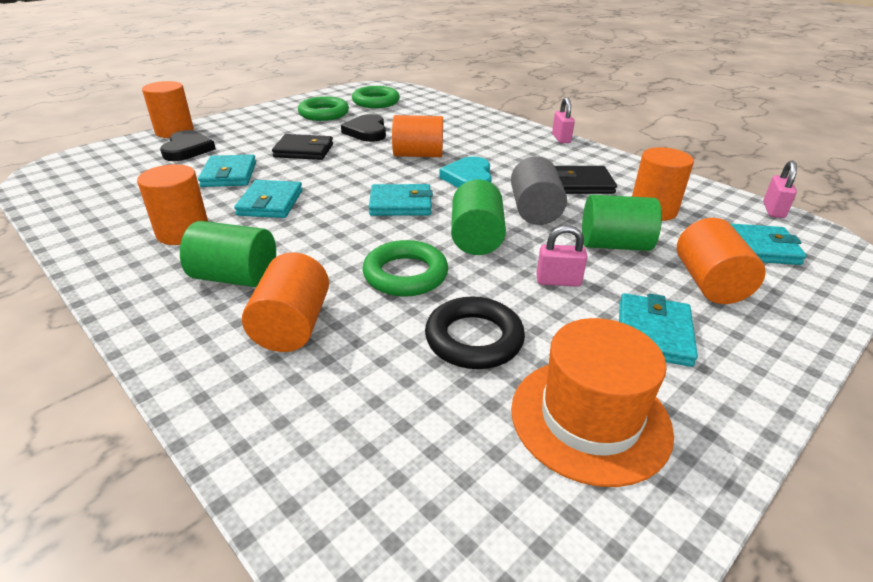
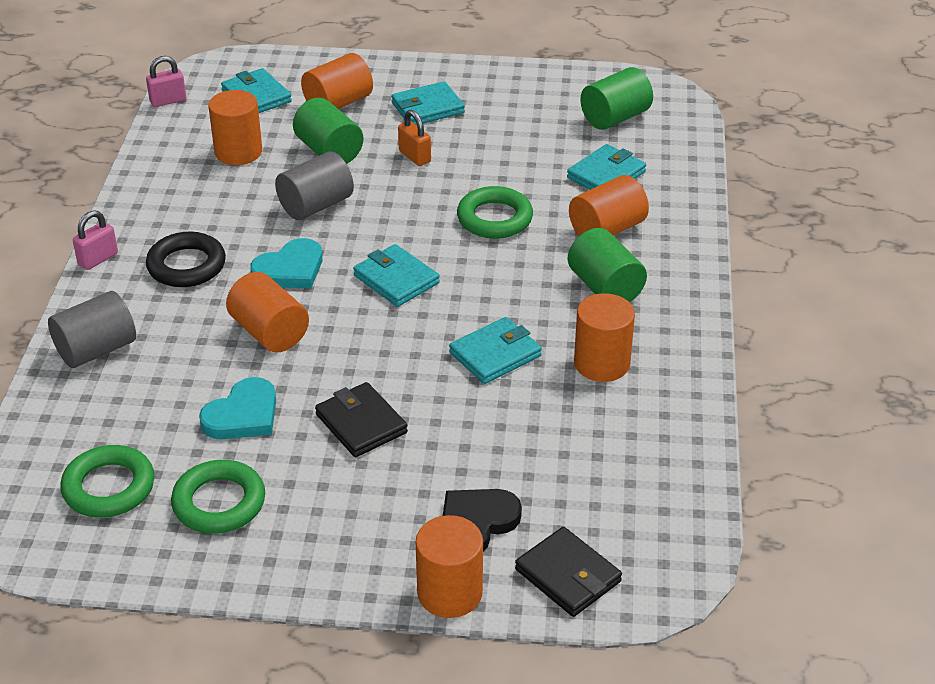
camera: 130 degrees left, 5 degrees up
(229, 174) = (484, 429): turquoise wallet -> turquoise wallet (606, 175)
(367, 131) = (243, 415): black heart -> turquoise heart
(474, 339) = (520, 161): black ring -> black ring (186, 266)
(476, 120) = (96, 350): none -> grey cylinder
(476, 238) = (403, 213): green cylinder -> green cylinder (615, 118)
(558, 281) = (414, 156): pink padlock -> orange padlock
(581, 184) = (223, 203): black wallet -> black wallet (568, 575)
(590, 418) = (529, 106): orange hat -> none

